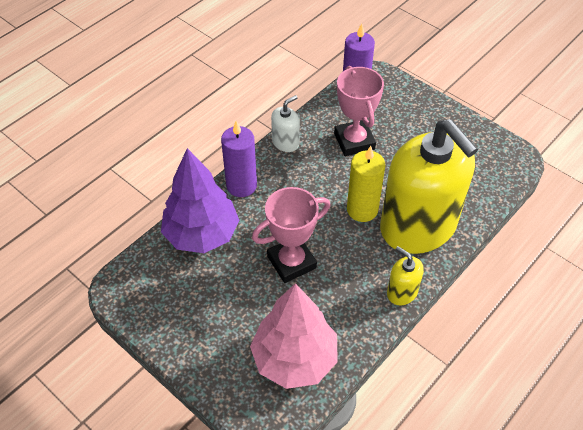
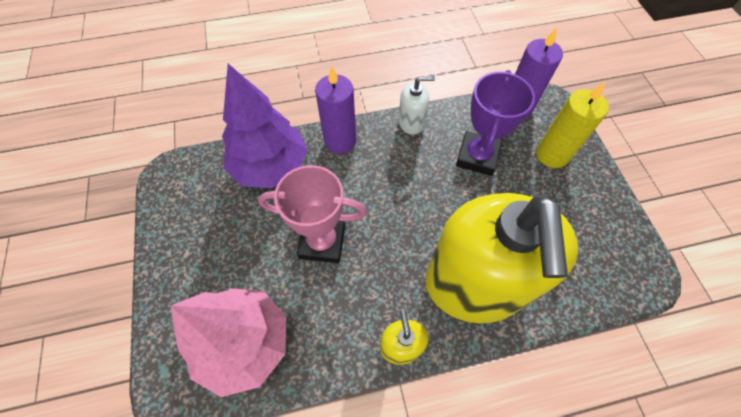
camera: 35 degrees right, 10 degrees up
(354, 141) = (477, 156): pink trophy -> purple trophy
(362, 210) = (430, 230): yellow candle -> yellow candle (552, 155)

